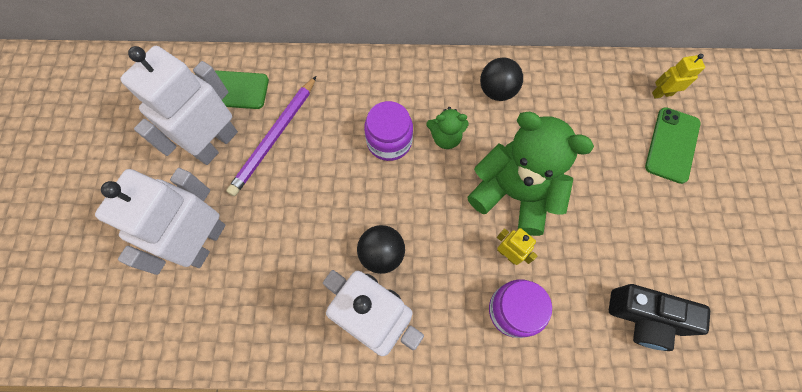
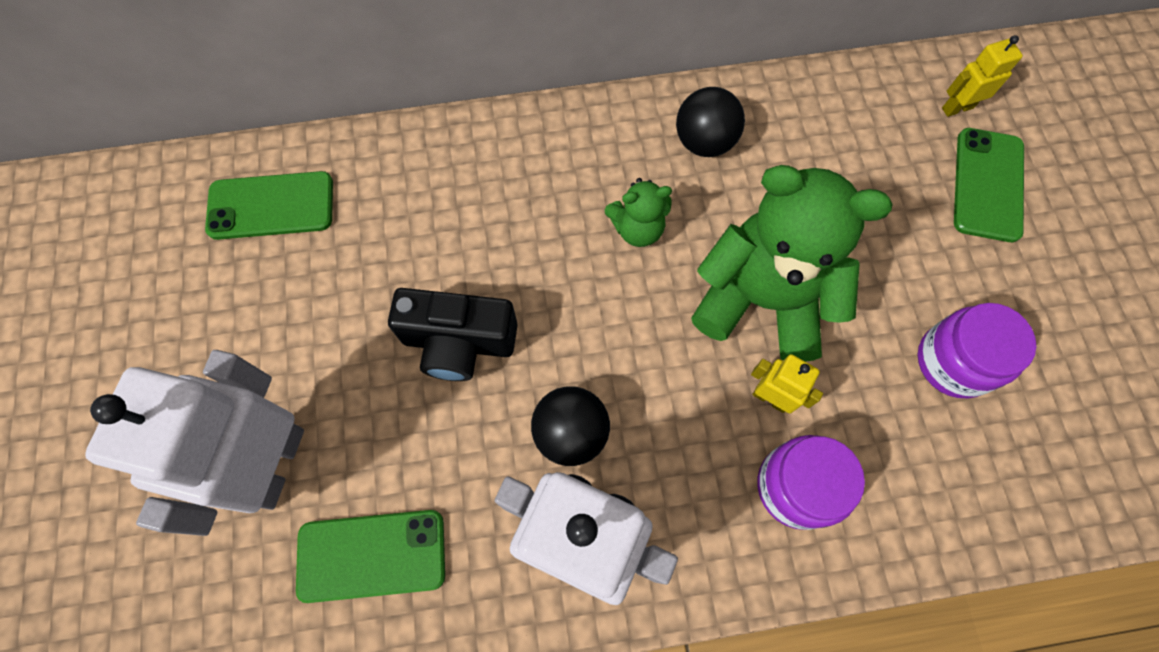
camera: 10 degrees left, 0 degrees up
(216, 143) = (263, 298): white robot -> none
(251, 305) = (372, 555): none -> green phone
(275, 137) = (360, 272): purple pencil -> none
(389, 141) = (548, 249): purple jar -> purple jar (954, 361)
(644, 318) = (1000, 462): black camera -> black camera (459, 343)

